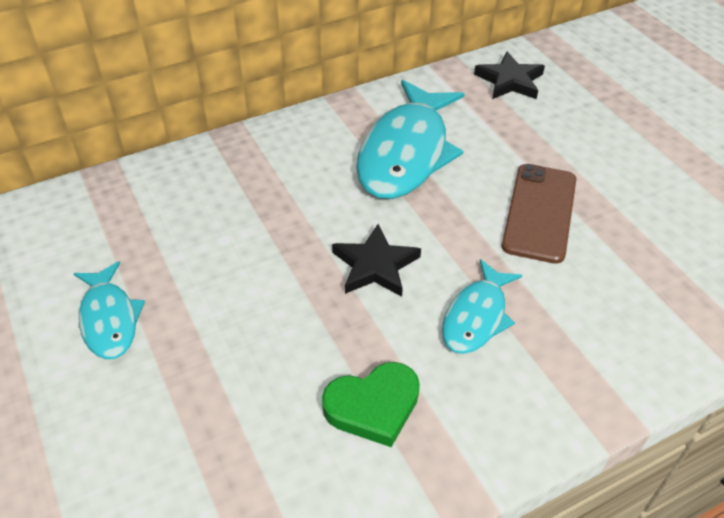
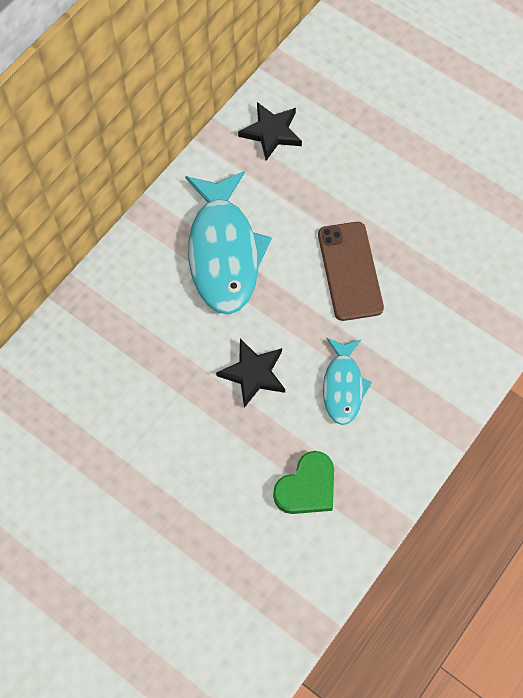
camera: 25 degrees left, 20 degrees up
(109, 319) = (89, 505): turquoise fish -> none

